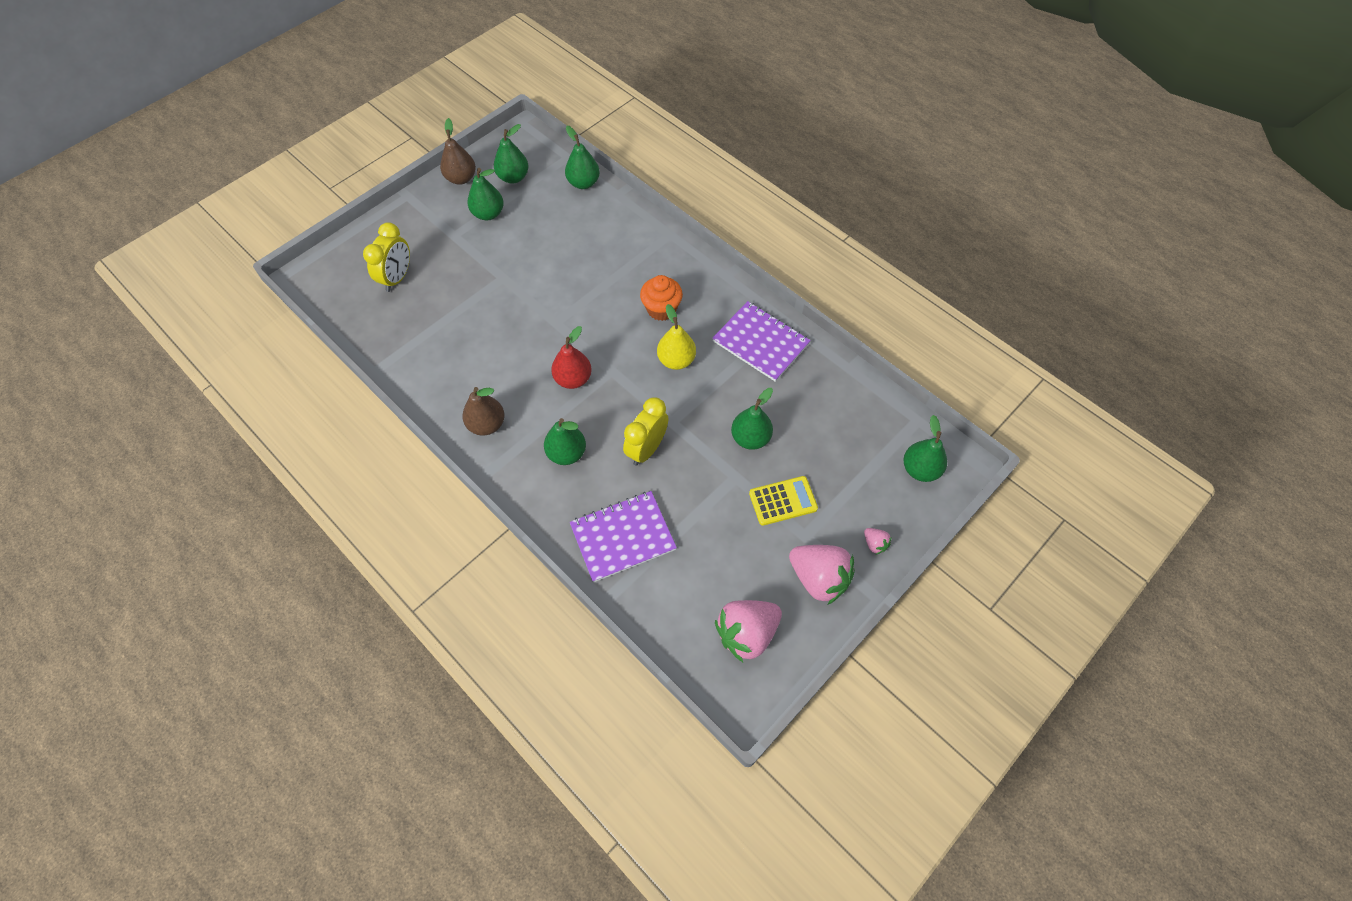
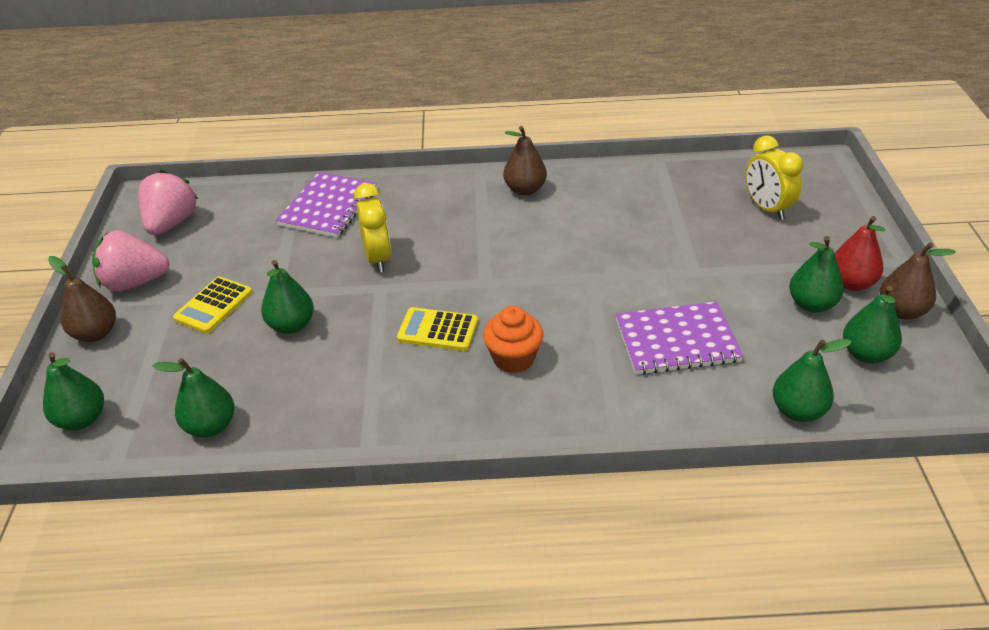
camera: 135 degrees right, 20 degrees down
(567, 453) = (439, 215): green pear -> green pear (210, 426)
(573, 379) = (507, 254): red pear -> red pear (851, 283)
(676, 360) = (438, 330): yellow pear -> yellow calculator
(760, 342) = (371, 407): purple notebook -> purple notebook (676, 340)
(874, 544) = (95, 333): pink strawberry -> brown pear

